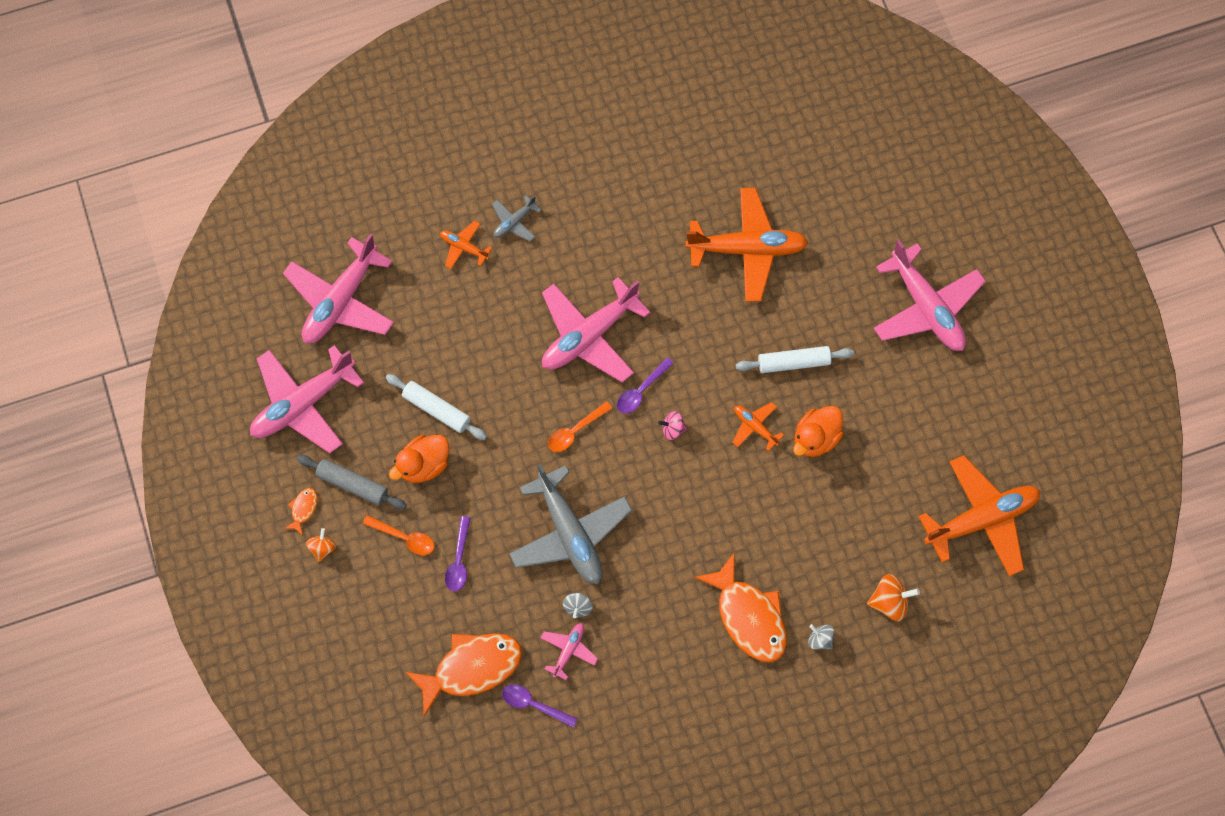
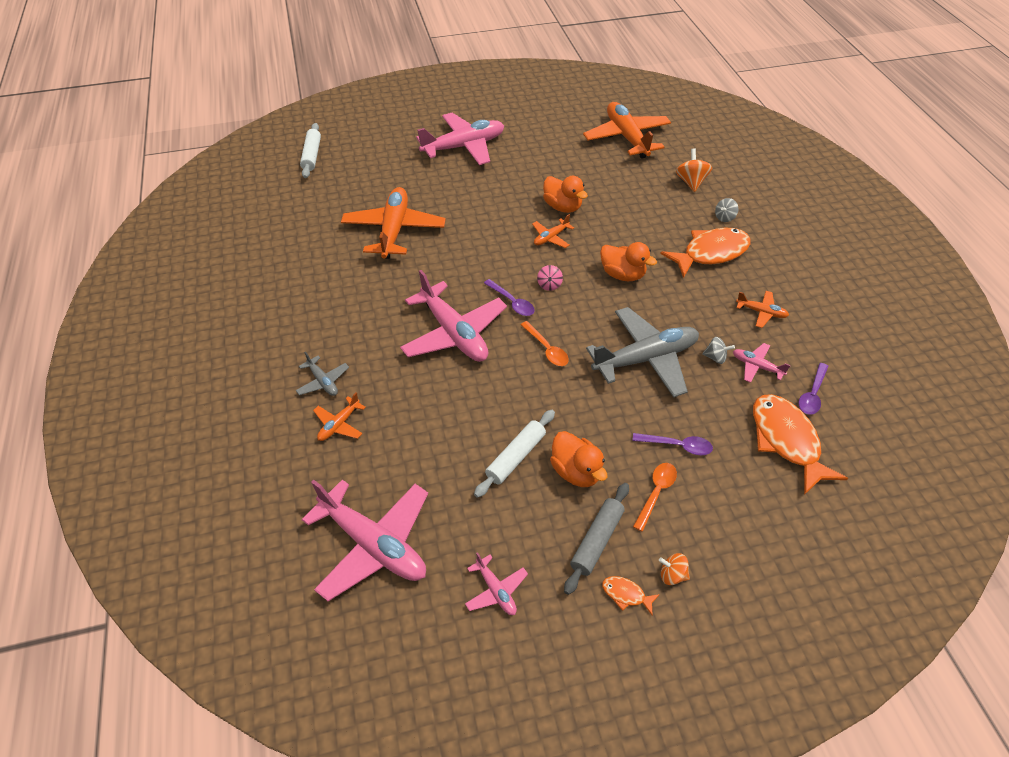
camera: 85 degrees left, 20 degrees down
(303, 403) = (496, 590): pink plane -> pink plane, size x0.46
(652, 665) = (761, 312): none -> orange plane
(698, 510) = (622, 274): none -> orange duck
(793, 363) = (498, 213): white rolling pin -> white rolling pin (312, 155)

